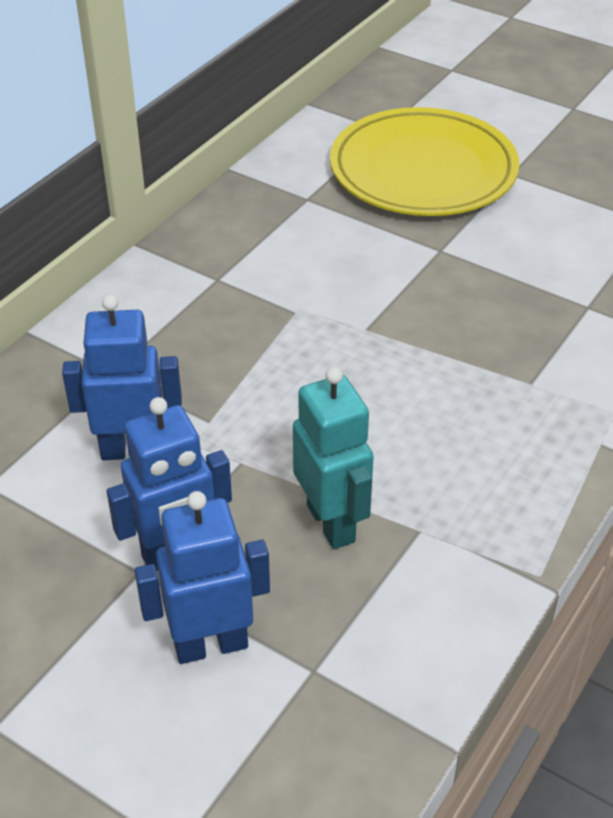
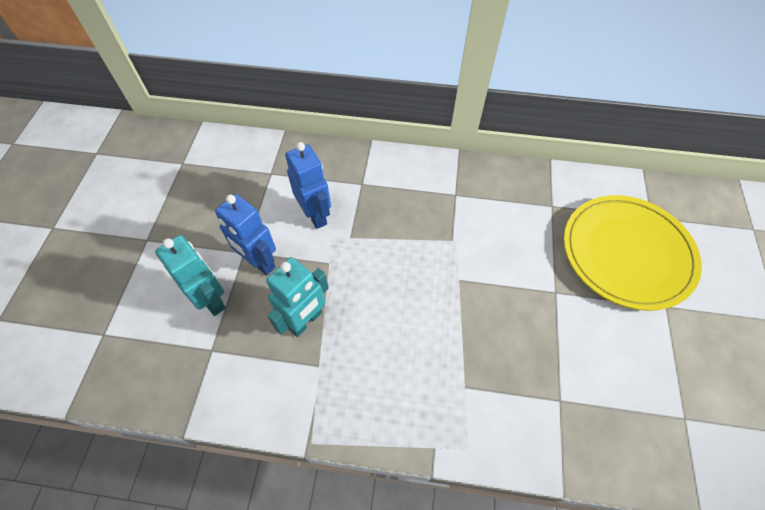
camera: 65 degrees right, 15 degrees up
(211, 645) = (212, 300): blue robot -> turquoise robot

